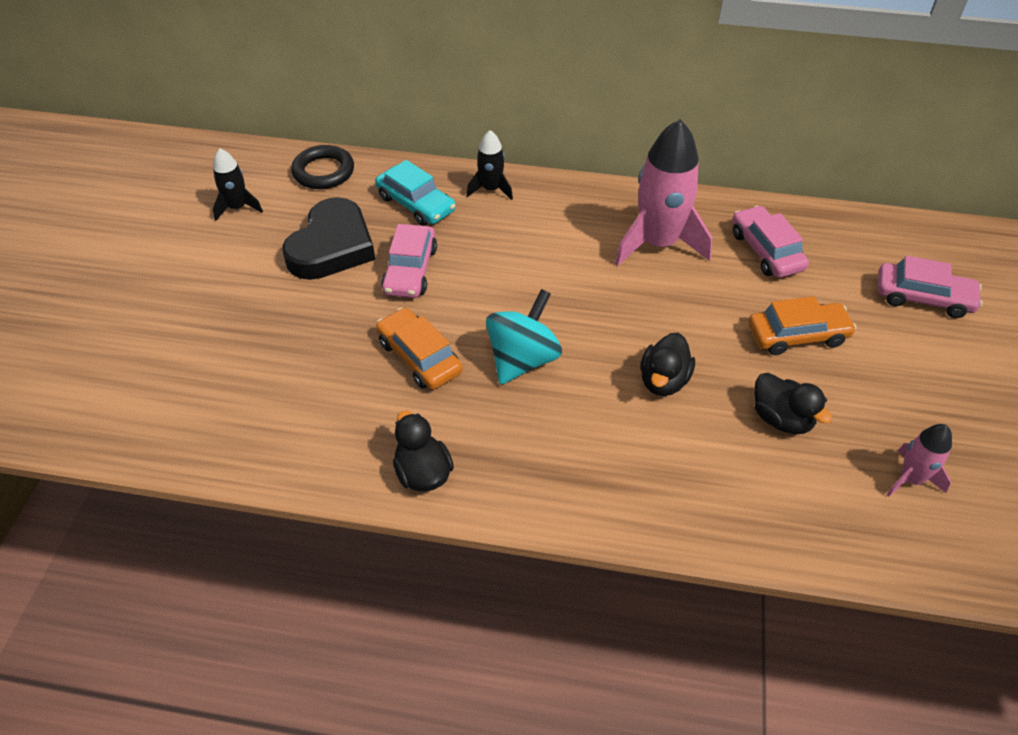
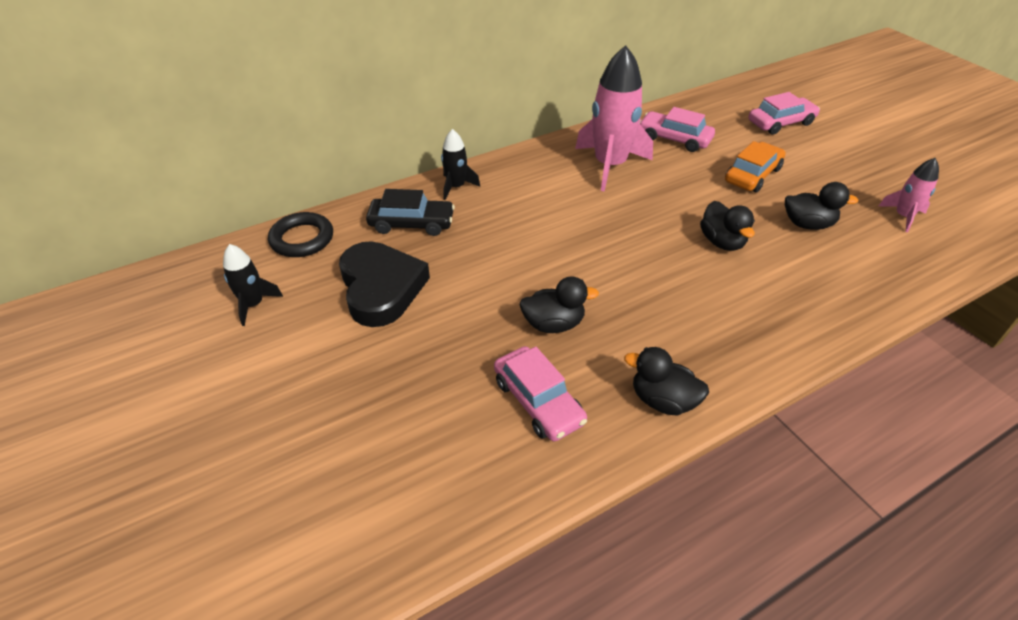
camera: 40 degrees left, 5 degrees down
(410, 270) = (467, 270): pink car -> pink car (538, 401)
(416, 204) = (411, 224): turquoise car -> black car
(419, 357) = (553, 324): orange car -> black duck
(522, 359) = (624, 281): turquoise spinning top -> none

